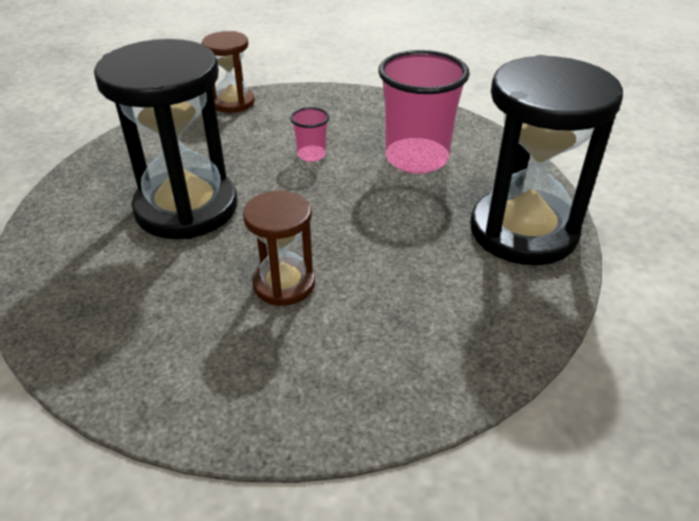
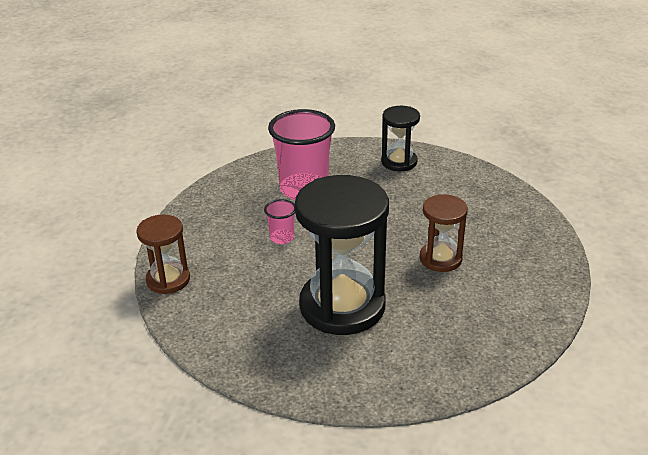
camera: 80 degrees left, 5 degrees down
(523, 231) = (399, 162): black hourglass -> black hourglass, size x0.53

